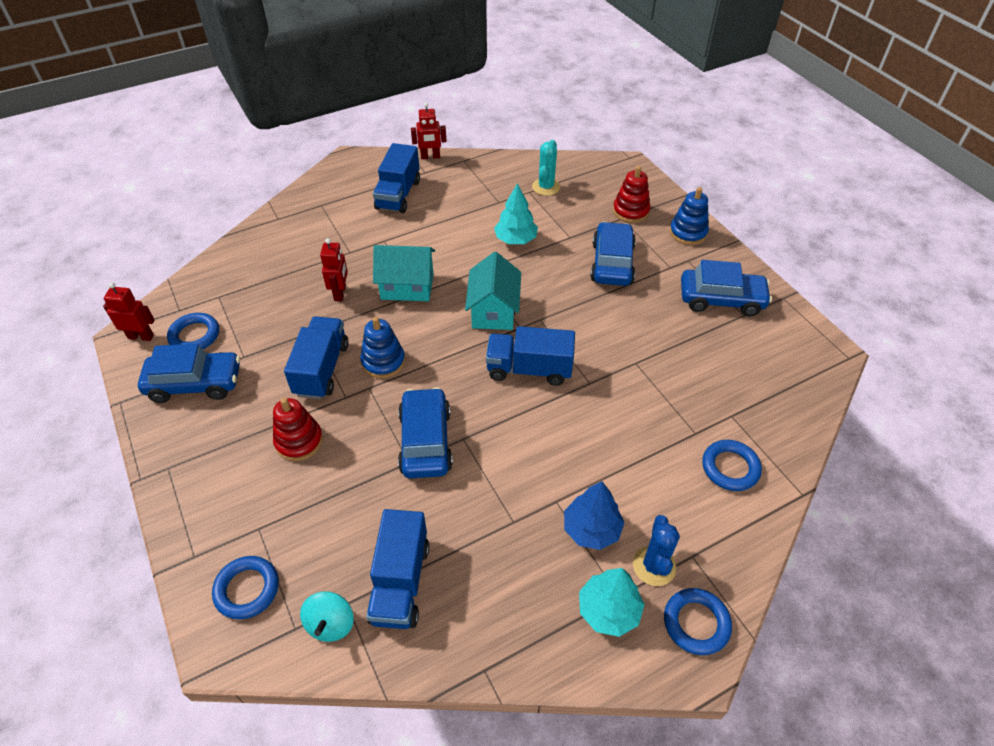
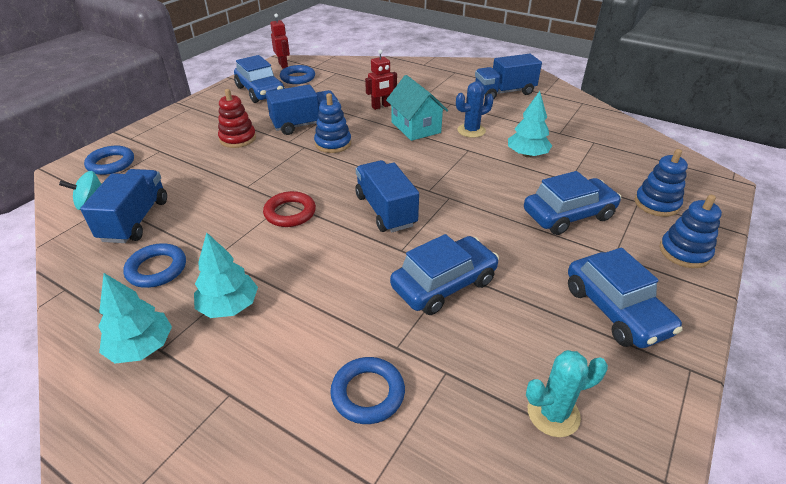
camera: 60 degrees right, 10 degrees down
(400, 582) = (135, 220): blue truck -> blue truck turned 120 degrees clockwise
(425, 441) = (271, 186): blue car -> blue car (444, 284)
(430, 157) = (564, 89): red robot -> none
(483, 440) = (290, 213): none -> red ring
(493, 311) = (433, 171): turquoise house -> none
(546, 187) = (613, 148): turquoise cactus -> turquoise cactus (553, 413)
(591, 529) = (229, 306): blue tree -> turquoise tree
(630, 211) = (656, 204): red stacking toy -> blue stacking toy
(654, 566) = (204, 365): blue cactus -> blue cactus (471, 130)
(696, 623) = (144, 423): blue ring -> blue ring (157, 269)

